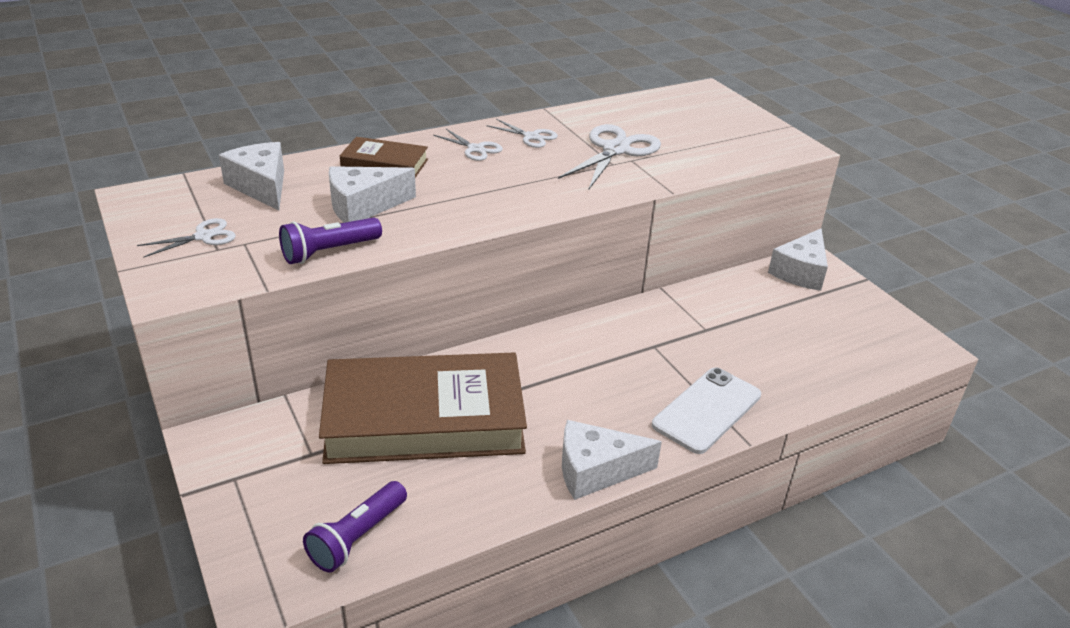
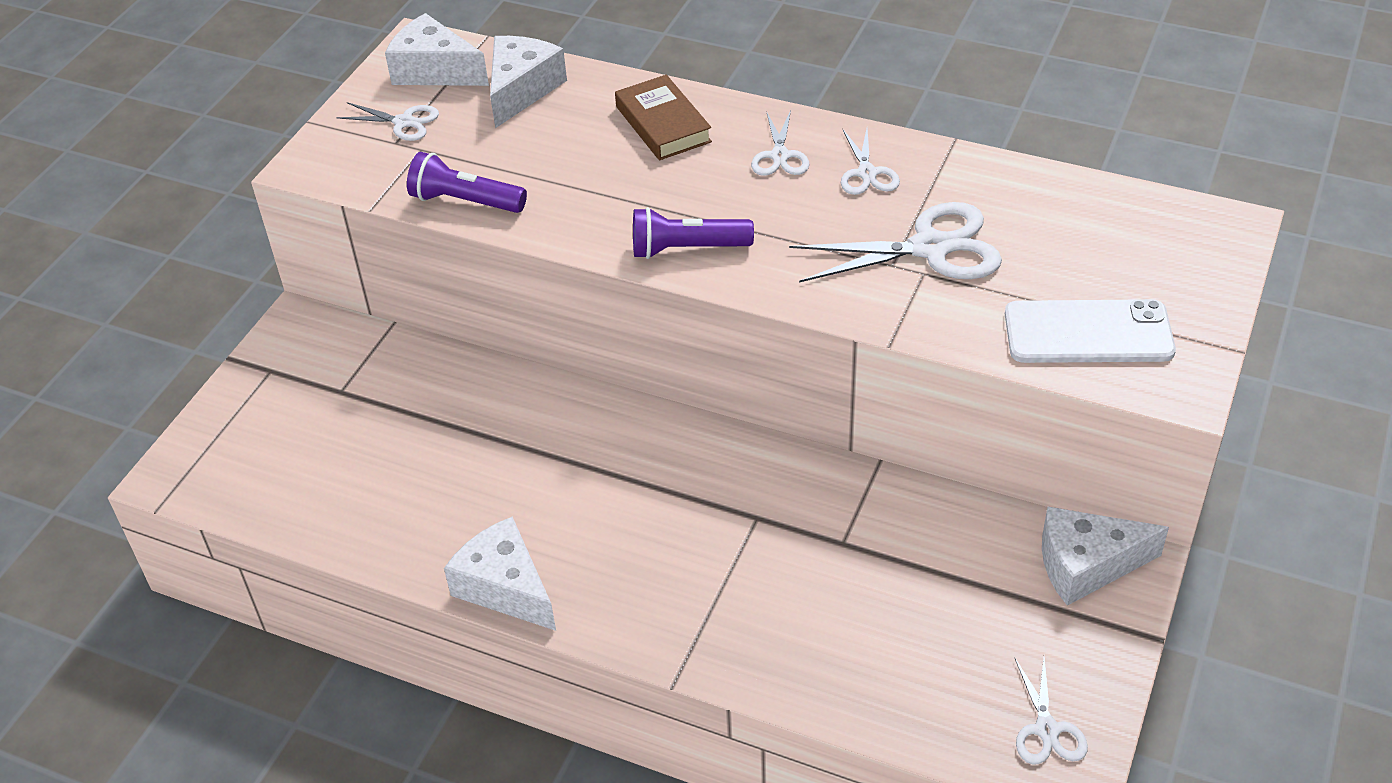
camera: 55 degrees right, 10 degrees up
(357, 537) = (274, 487): purple flashlight -> purple flashlight (687, 249)
(363, 206) = (566, 166): white cheese -> white cheese (434, 70)
(424, 419) = (455, 427): brown book -> none
(707, 410) = (691, 621): white phone -> white phone (1088, 333)
(895, 338) = (1047, 730): none -> white scissors

